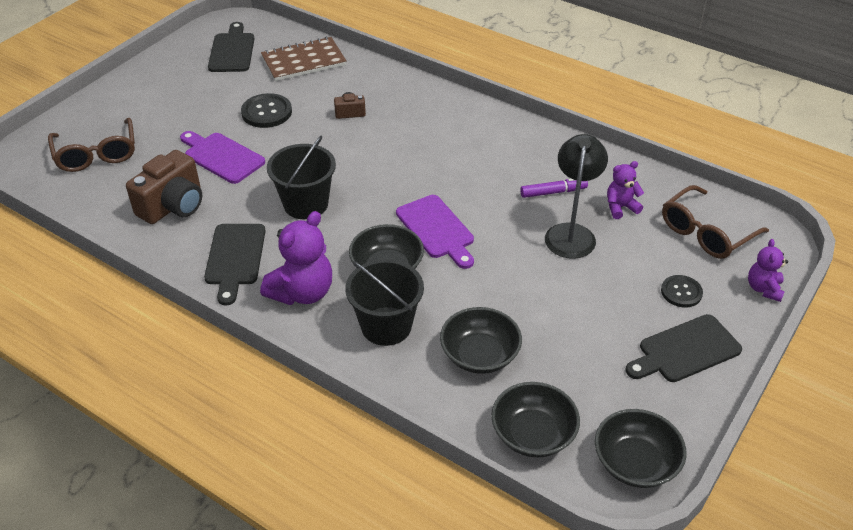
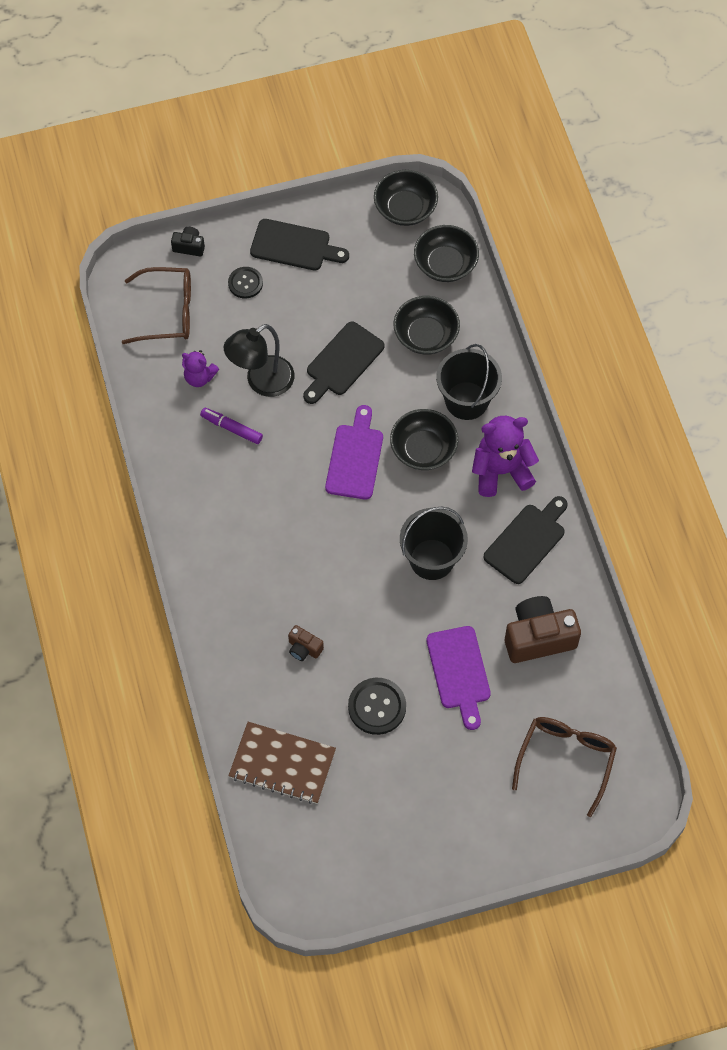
camera: 140 degrees left, 20 degrees up
(232, 51) = (338, 840): black cutting board -> black cutting board (342, 362)
(763, 289) = (189, 246): purple teddy bear -> black camera

